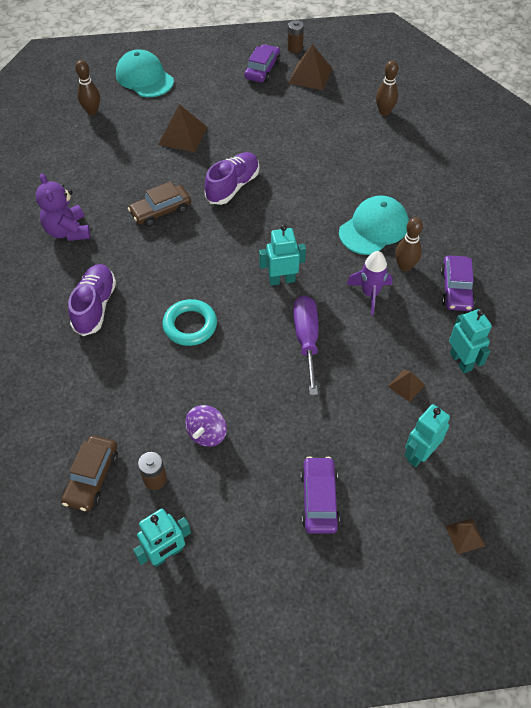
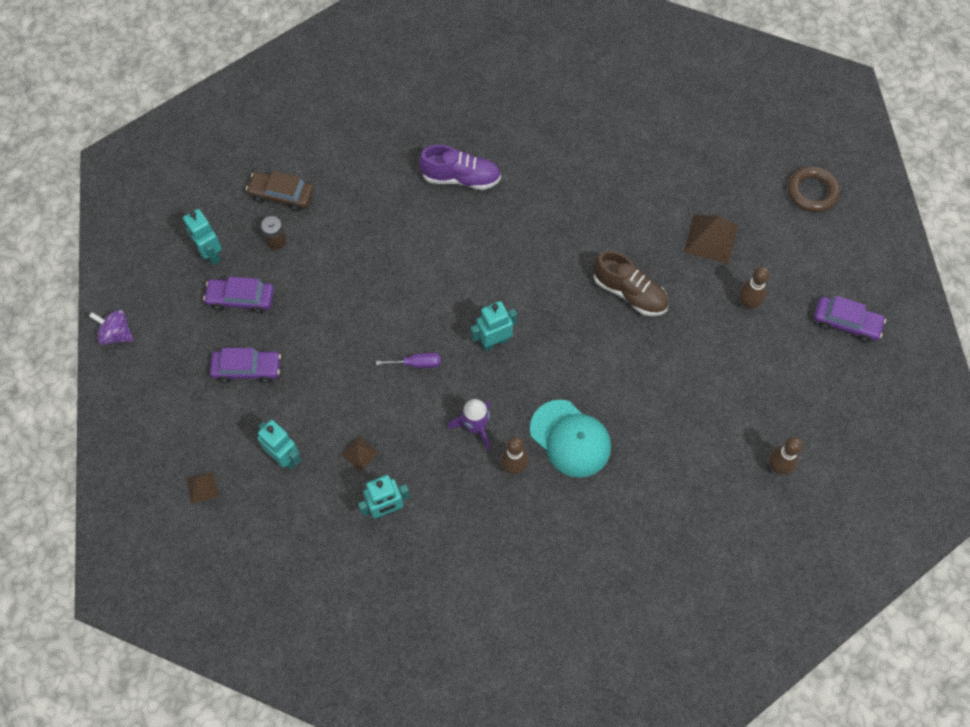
camera: 90 degrees right, 10 degrees up
(68, 231) = (557, 144): purple teddy bear -> none
(92, 111) = (744, 144): brown bowling pin -> brown bowling pin (748, 303)
(144, 78) = (812, 192): turquoise cap -> brown ring
(161, 211) = (589, 224): brown car -> none
(190, 325) = (437, 259): turquoise ring -> none
(207, 434) = (317, 279): purple spinning top -> purple spinning top (116, 334)
(233, 186) = (629, 293): purple shoe -> brown shoe
(282, 280) = (494, 342): turquoise robot -> turquoise robot turned 105 degrees counterclockwise
(295, 48) = (898, 362): brown battery -> none
(306, 340) = (417, 363): purple screwdriver -> purple screwdriver, size x0.58
(310, 75) = (841, 380): brown pyramid -> none
(455, 289) = (482, 517): purple car -> purple car (241, 299)

